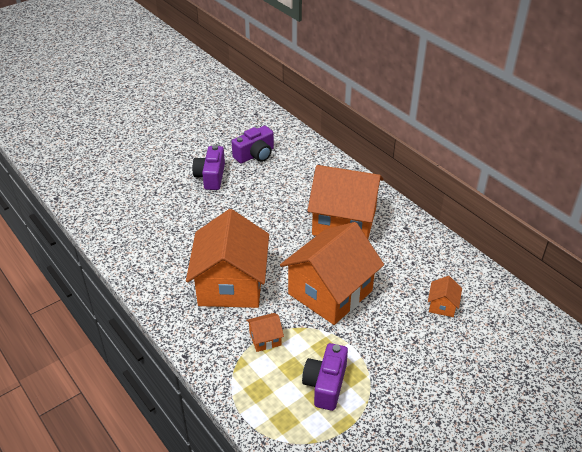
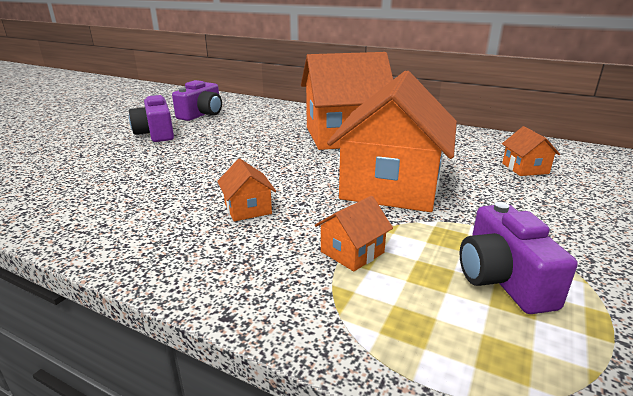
camera: 25 degrees left, 15 degrees down
(231, 284) = (248, 208): orange house -> orange house, size x0.40

